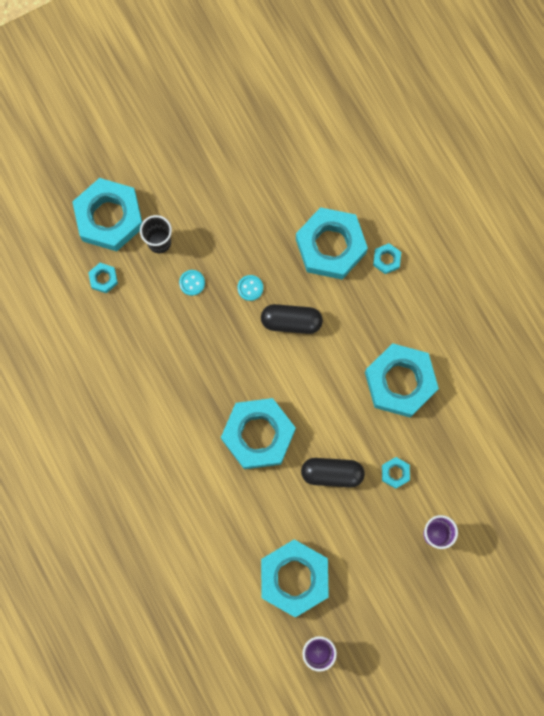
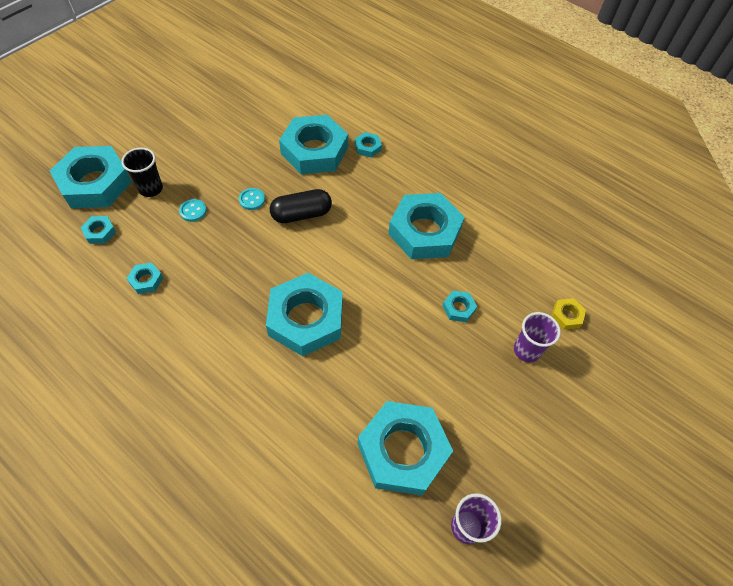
camera: 25 degrees left, 20 degrees down
(133, 346) = (146, 280): none -> turquoise nut
(332, 473) = (396, 329): black capsule -> none
(488, 515) = (566, 316): none -> yellow nut

